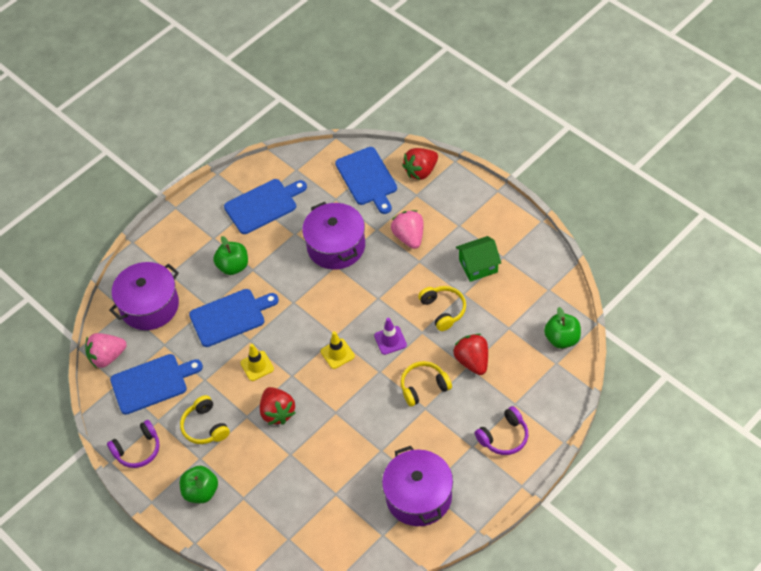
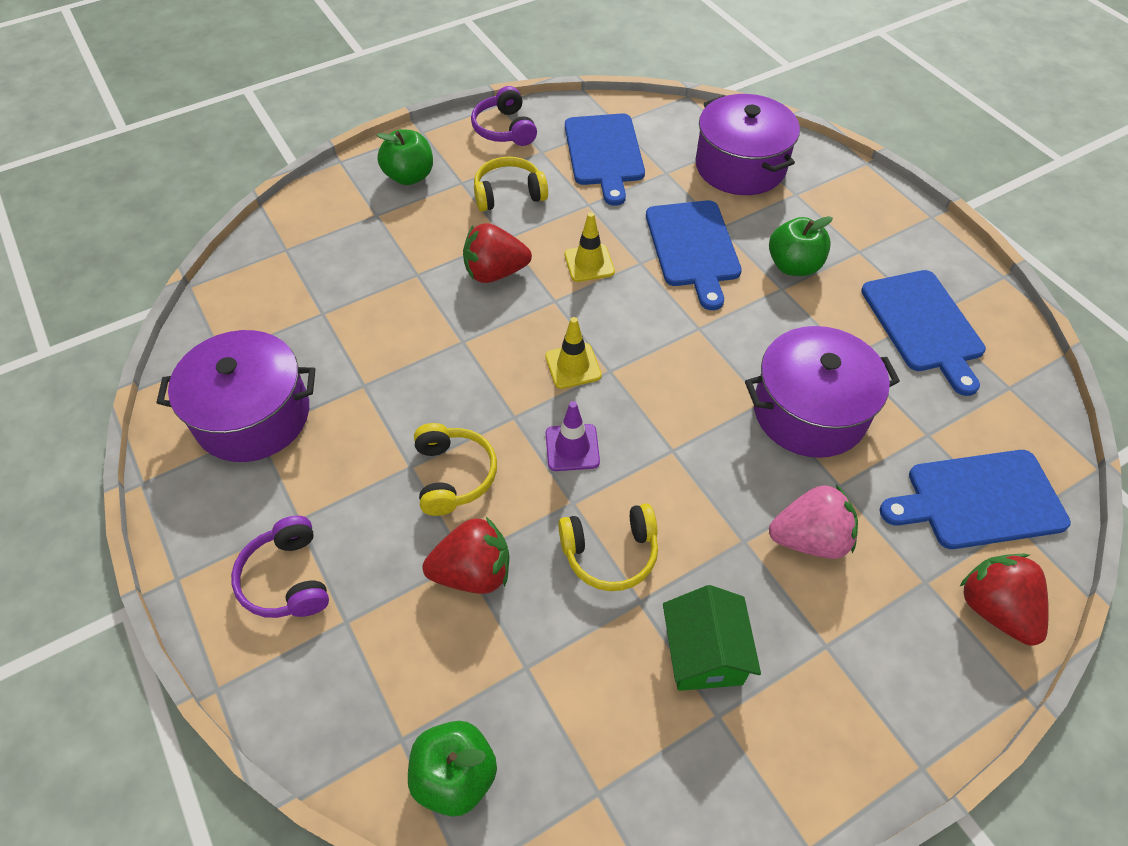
camera: 100 degrees right, 0 degrees up
(107, 357) = (664, 118): pink strawberry -> none

